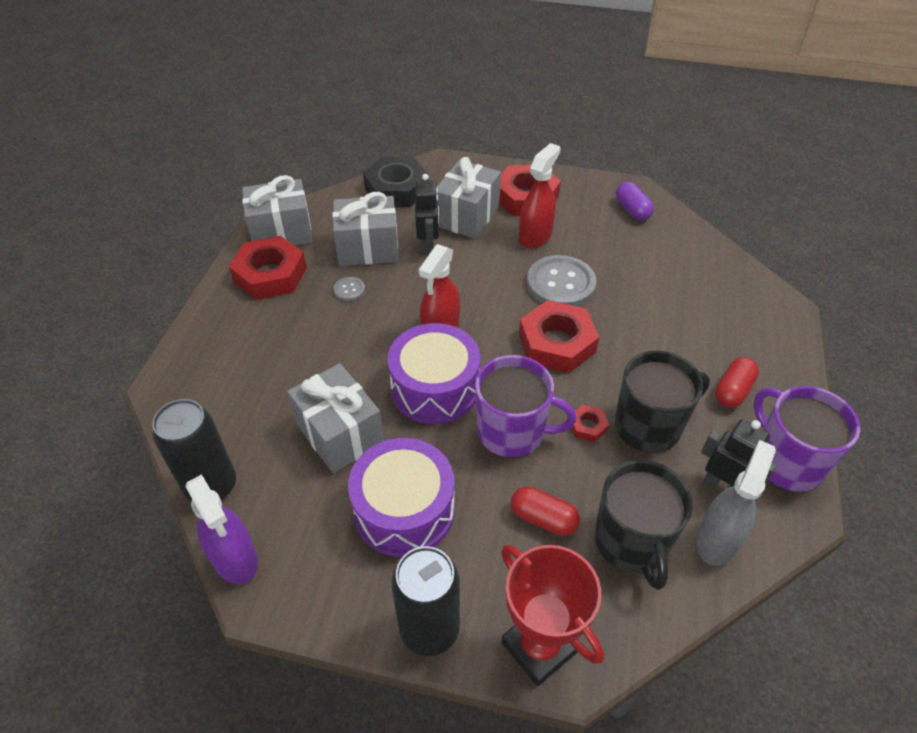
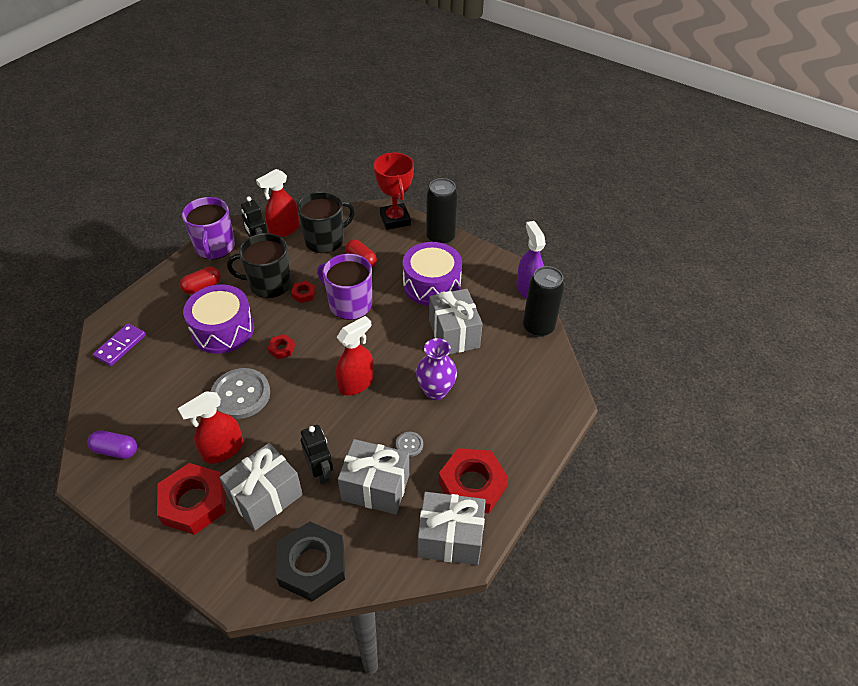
camera: 160 degrees left, 0 degrees up
(339, 351) = (435, 391): none -> purple vase
(428, 245) = (321, 472): black robot -> black robot turned 135 degrees clockwise
(435, 388) = (381, 344): purple drum -> purple drum (223, 329)
(556, 343) = (281, 349): red nut -> red nut, size x0.45
(631, 542) = (325, 240): black mug -> black mug turned 45 degrees clockwise
(632, 210) = (116, 450): purple capsule -> purple capsule turned 75 degrees counterclockwise
(717, 540) = (284, 229): grey spray bottle -> red spray bottle
(740, 291) = (120, 346): none -> purple domino

